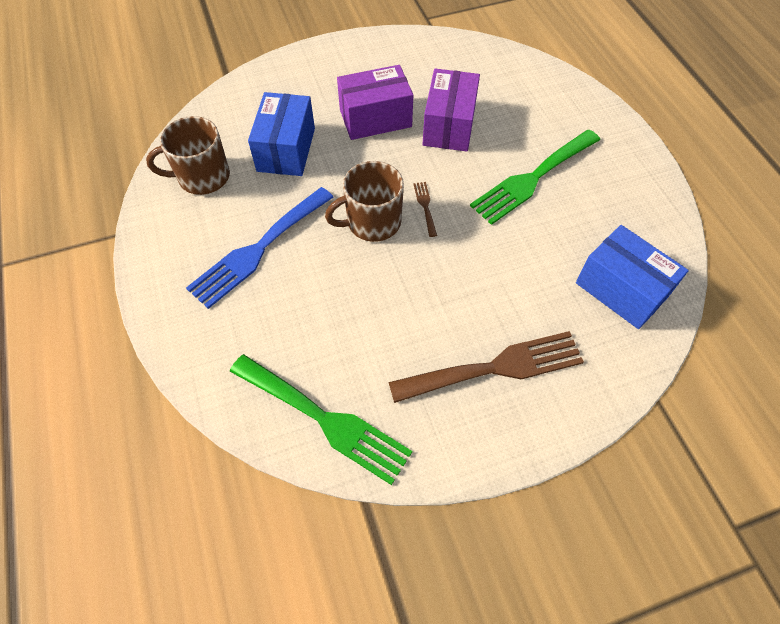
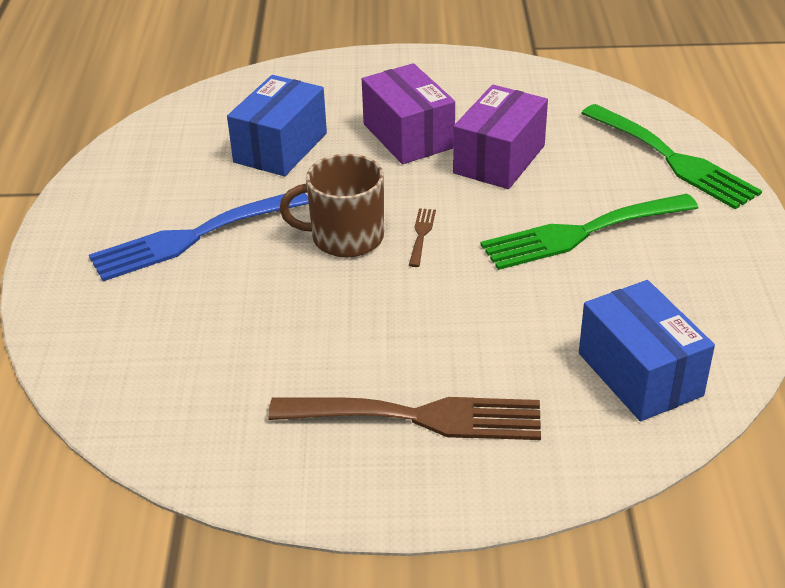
camera: 20 degrees right, 20 degrees down
(202, 177) = (167, 156): brown mug -> none
(325, 420) = (176, 418): green fork -> green fork (673, 159)
(375, 118) = (408, 136): purple box -> purple box turned 60 degrees clockwise

